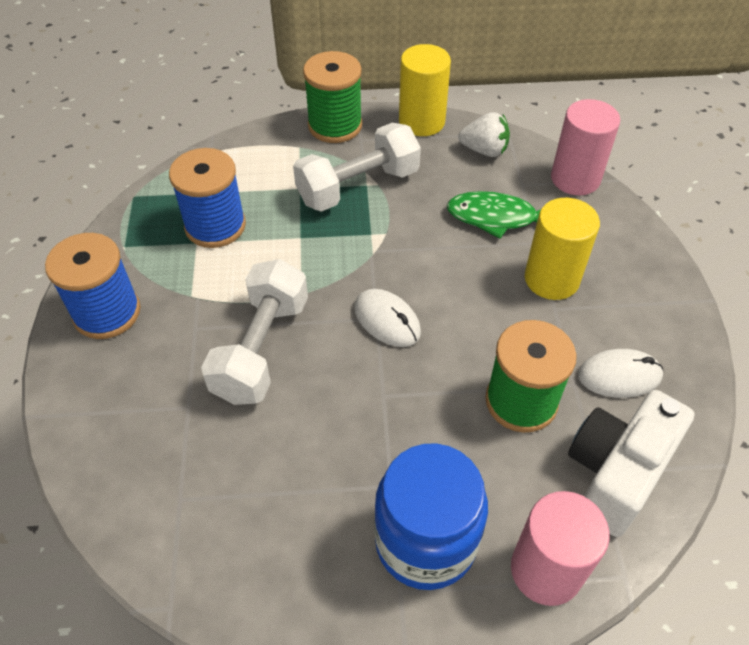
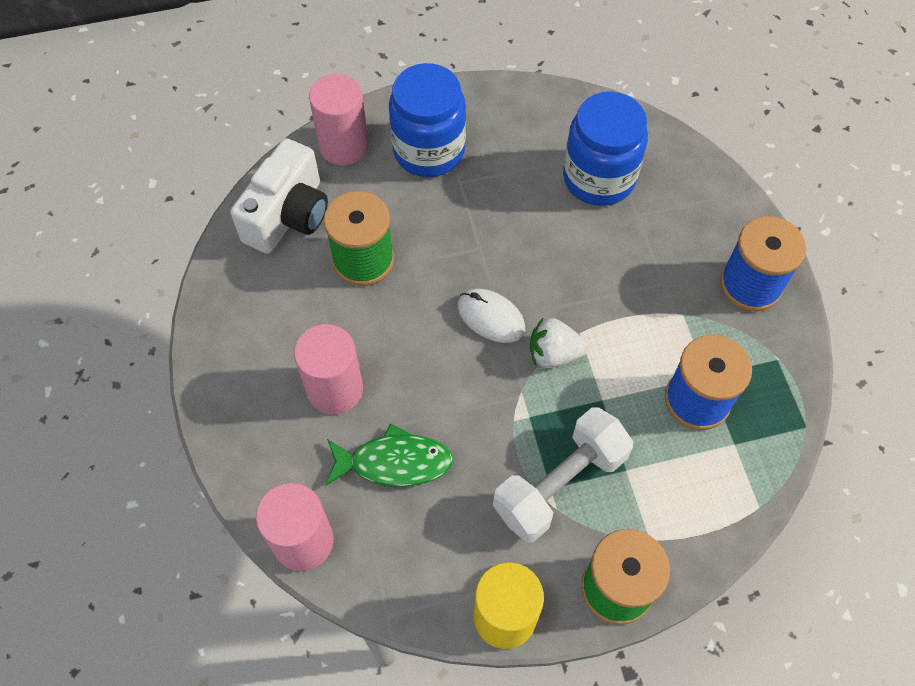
camera: 170 degrees right, 10 degrees up
(213, 461) = (599, 178): none -> blue jar
(261, 349) = (596, 272): white dumbbell -> none
(484, 150) = (417, 574): white strawberry -> white strawberry (553, 354)
(551, 279) = (335, 389): yellow cylinder -> pink cylinder
(619, 376) = (277, 295): white mouse -> none

